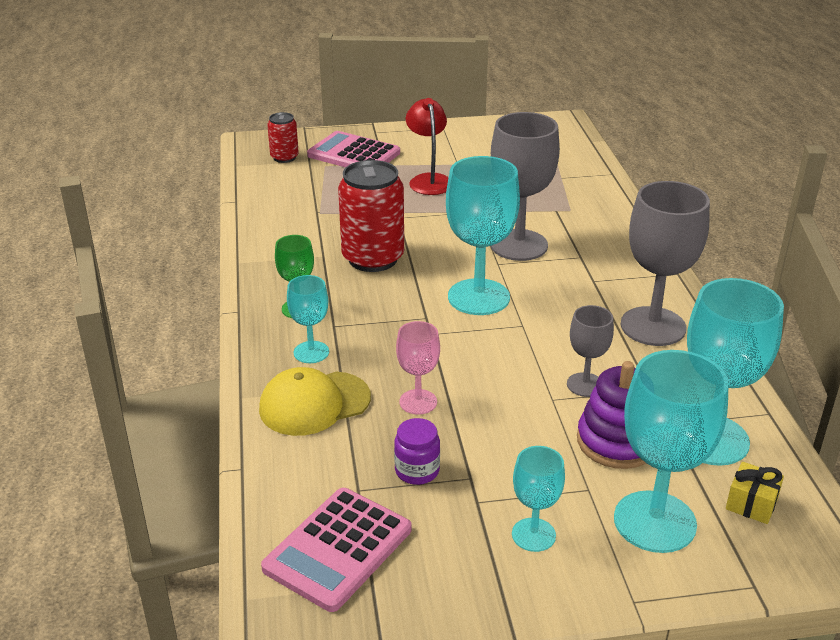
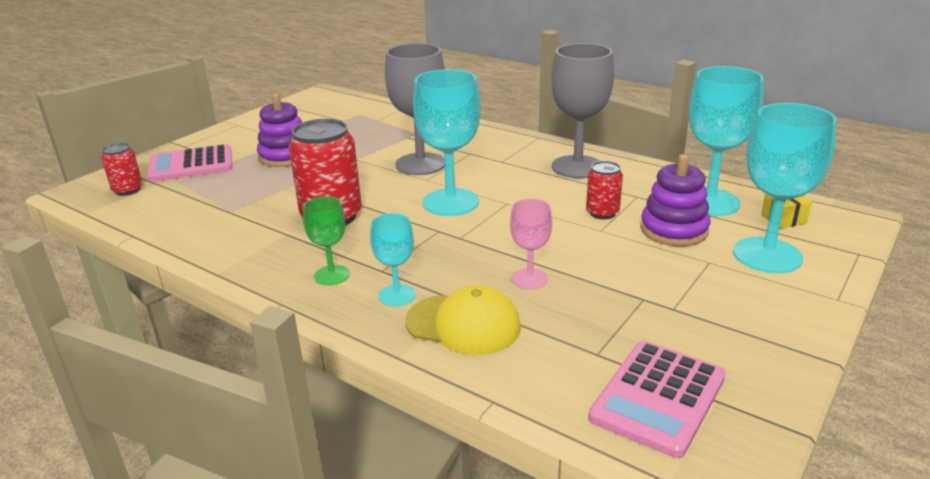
camera: 45 degrees left, 5 degrees down
(314, 404) = (463, 324): yellow cap -> yellow cap turned 90 degrees counterclockwise
(338, 549) = (658, 397): pink calculator -> pink calculator turned 45 degrees clockwise
(417, 471) = (608, 317): purple jar -> none
(429, 180) = (285, 156): red lamp -> purple stacking toy
(533, 535) = (734, 303): turquoise goblet -> none
(585, 385) = (602, 213): grey goblet -> red can

